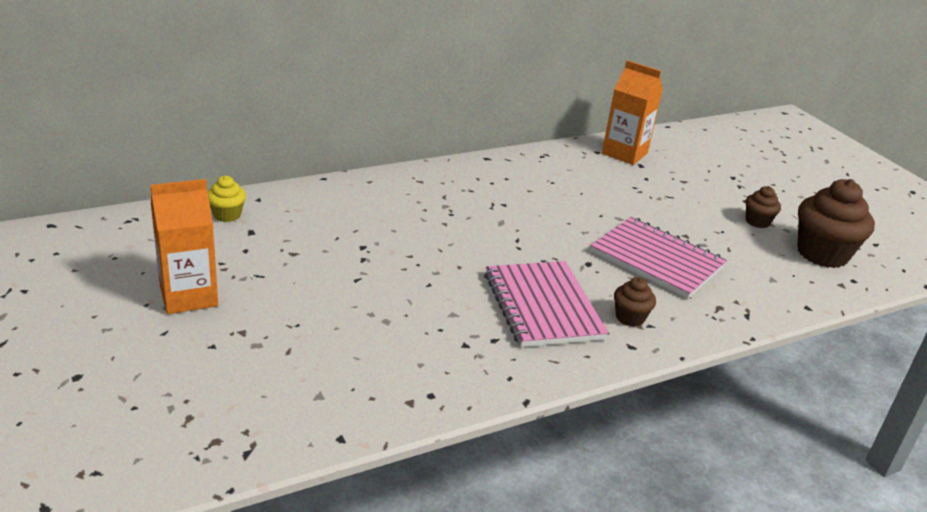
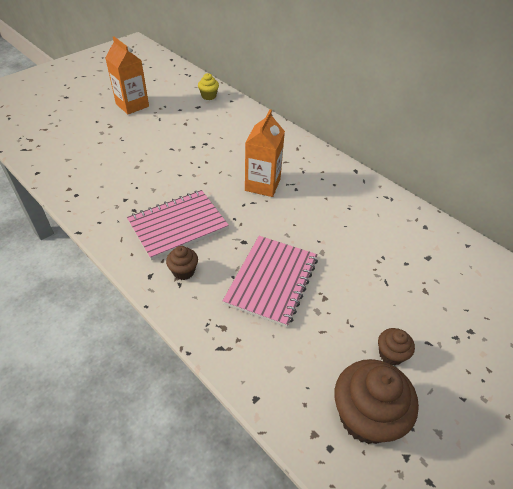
camera: 75 degrees right, 15 degrees up
(624, 153) = (439, 244): orange carton -> orange carton (262, 185)

